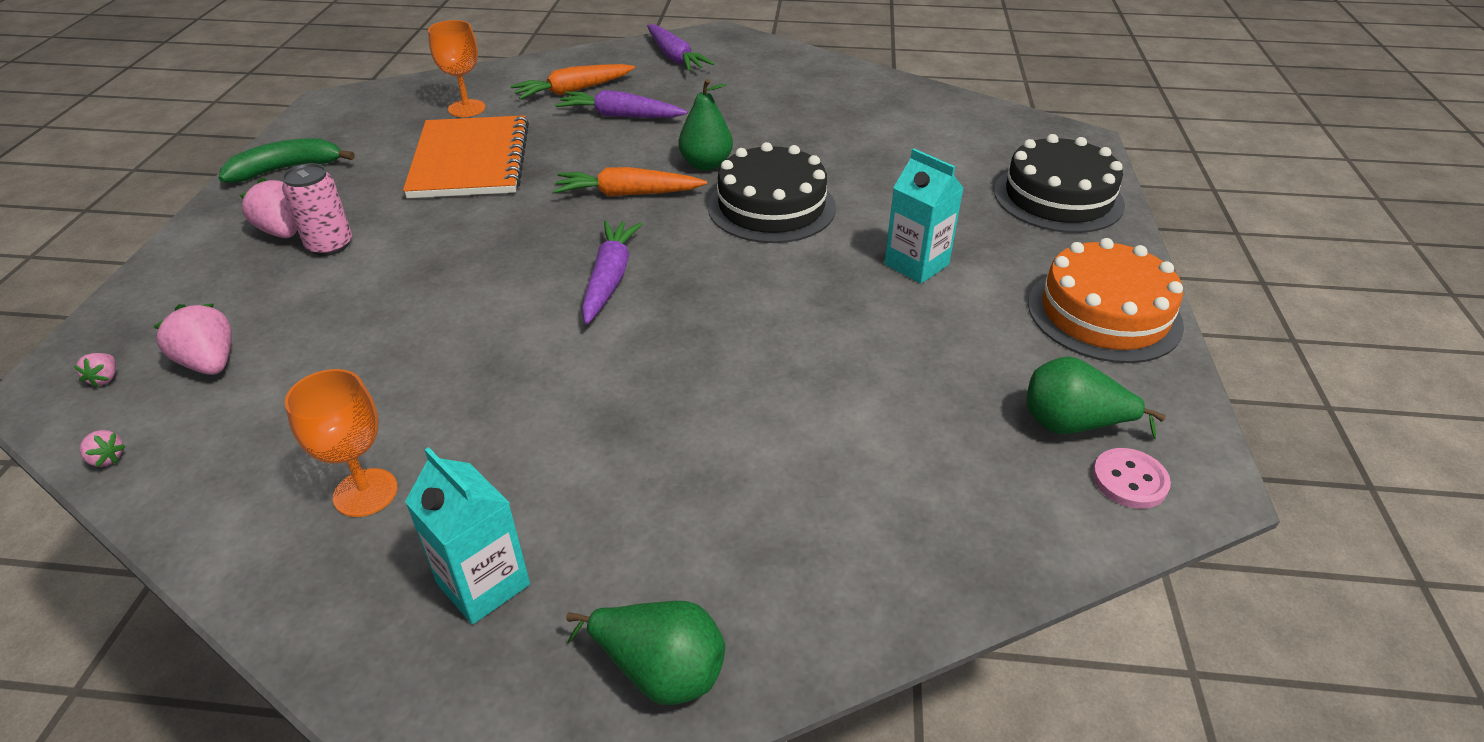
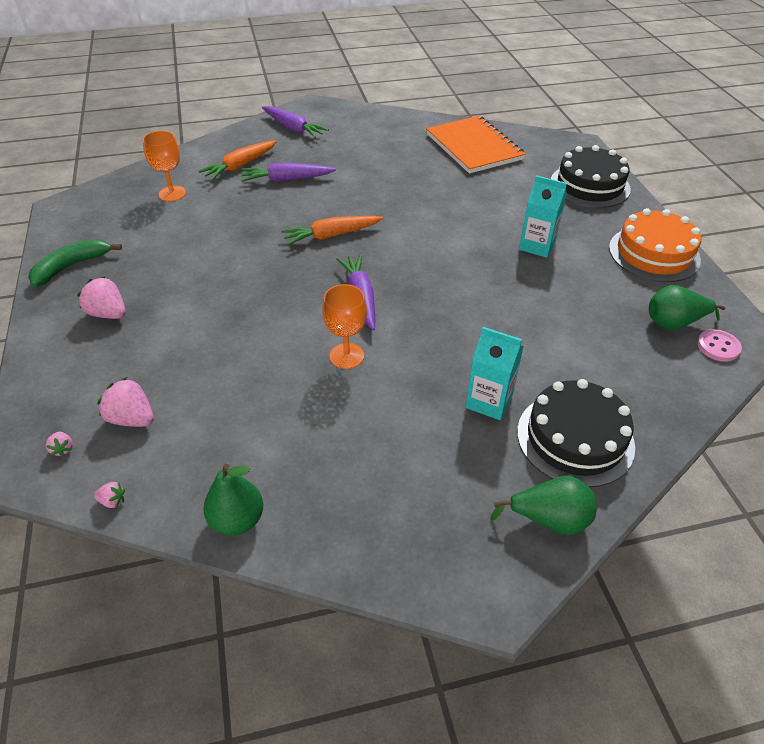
camera: 20 degrees left, 5 degrees up
(330, 245) = (151, 316): pink can -> none
(365, 492) = (307, 472): orange goblet -> orange goblet (346, 356)
(470, 160) = (205, 233): orange notebook -> orange notebook (474, 147)
(483, 584) = (419, 503): turquoise carton -> turquoise carton (489, 401)
(706, 164) = (368, 204): green pear -> green pear (237, 520)
(771, 207) = (428, 225): black cake -> black cake (575, 438)

